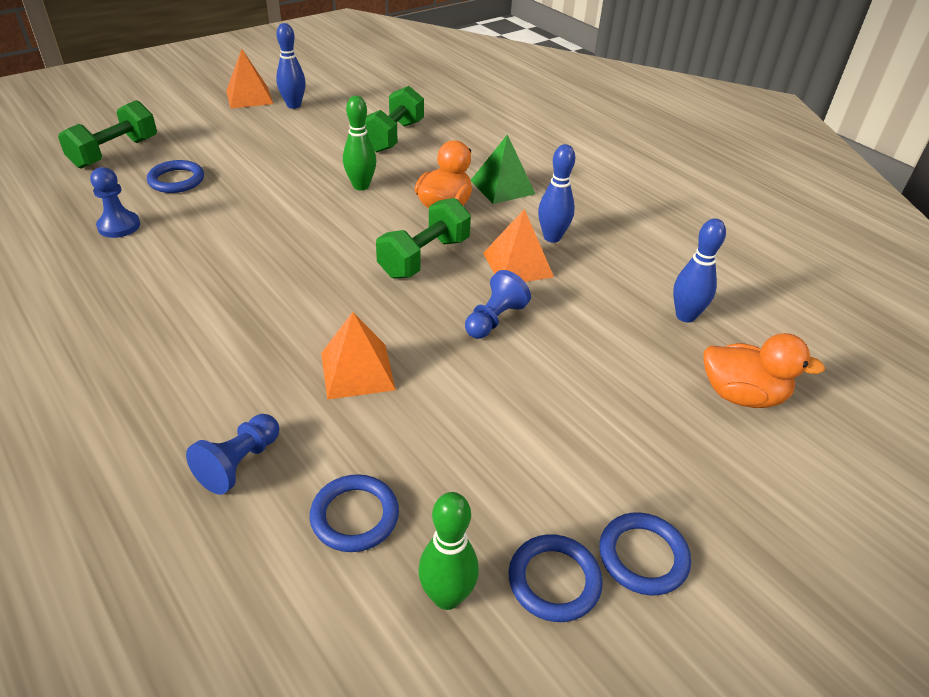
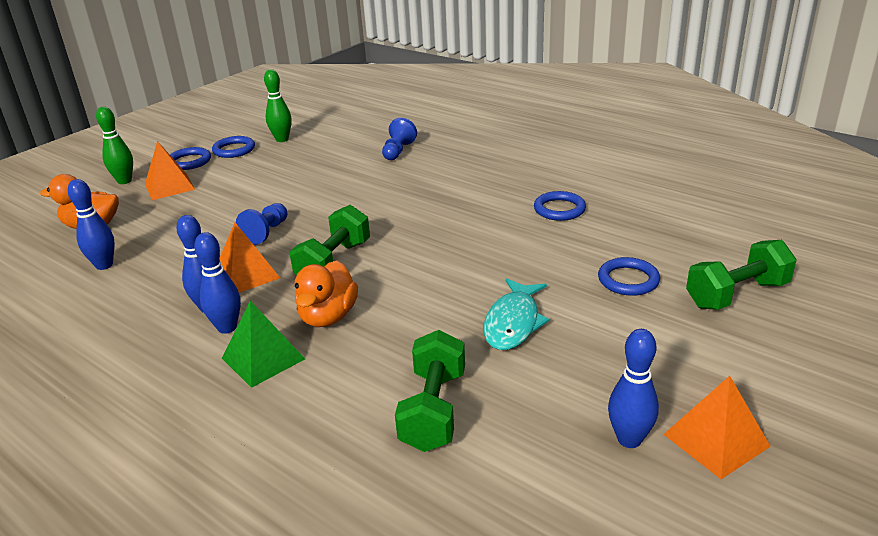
camera: 170 degrees right, 10 degrees down
(115, 153) = (737, 295): green dumbbell -> green dumbbell turned 45 degrees clockwise
(119, 226) = (616, 231): blue pawn -> none
(301, 170) = (513, 323): none -> turquoise fish
(355, 516) = (331, 148): blue ring -> blue ring (559, 209)
(357, 371) = (356, 190): orange pyramid -> orange pyramid (169, 186)
(361, 186) = (431, 319): green bowling pin -> green bowling pin (124, 181)
(533, 216) = (227, 327): none -> blue bowling pin

